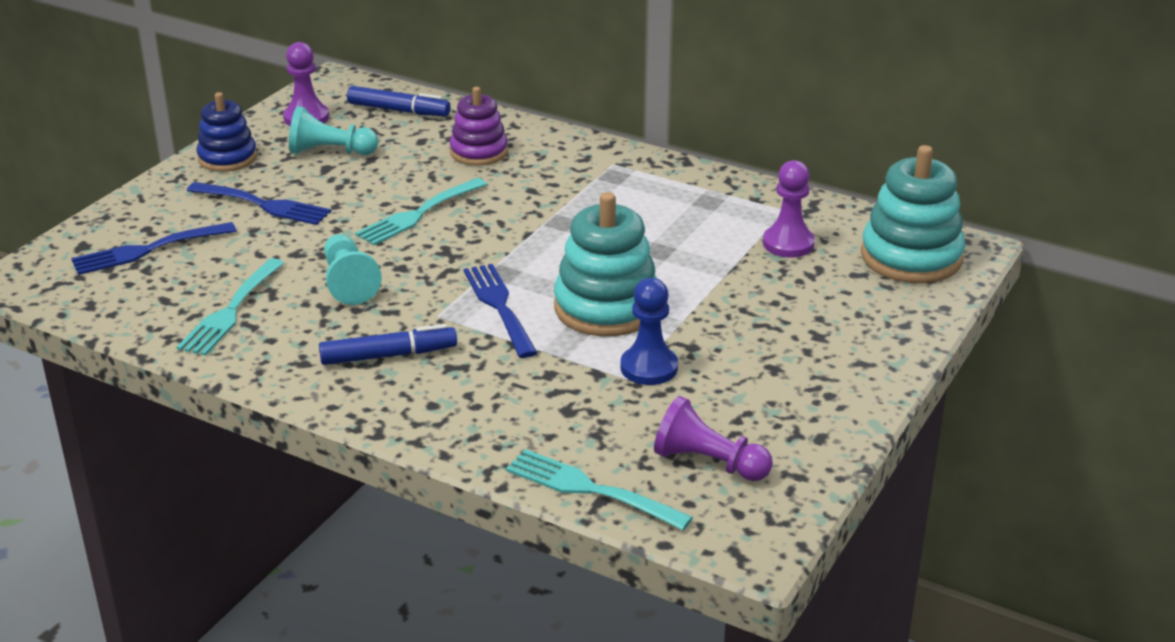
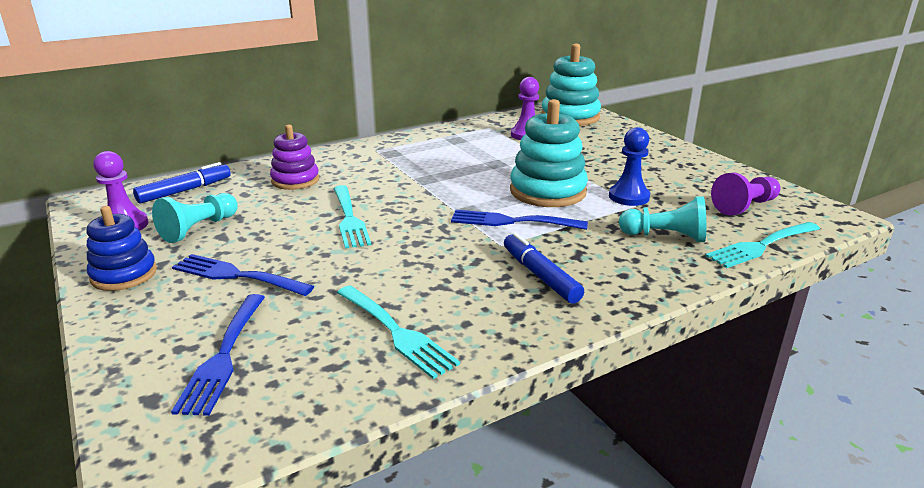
camera: 60 degrees left, 5 degrees down
(264, 205) = (236, 275): blue fork -> blue fork turned 120 degrees counterclockwise
(348, 283) = (415, 267): turquoise pawn -> turquoise pawn (665, 236)
(388, 355) = (540, 276): blue marker -> blue marker turned 45 degrees counterclockwise

